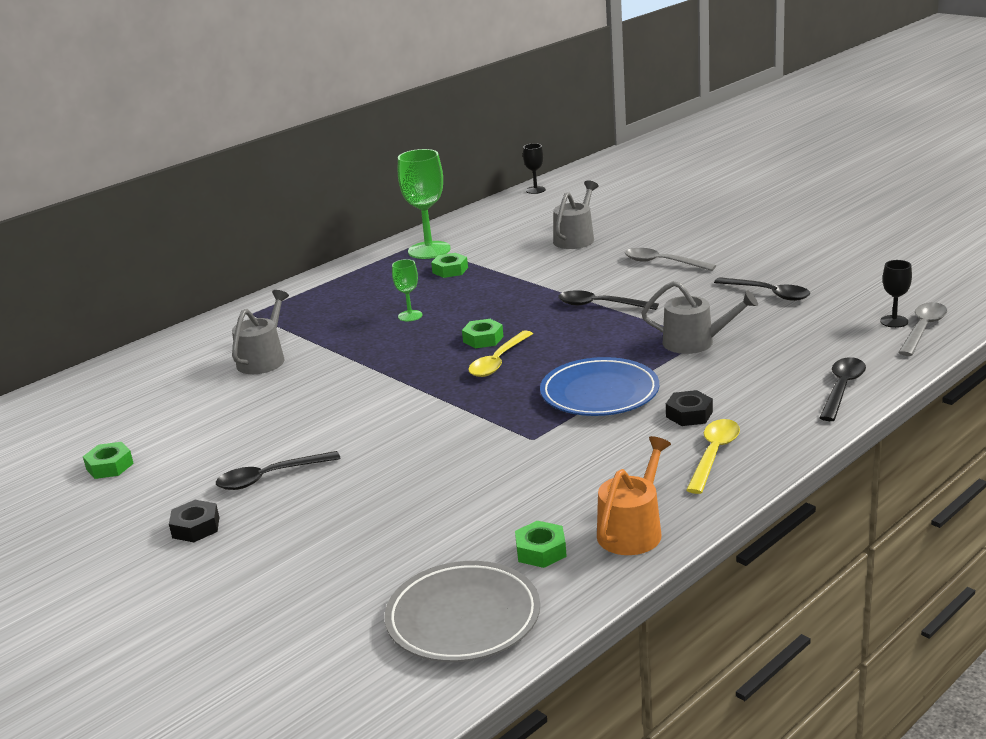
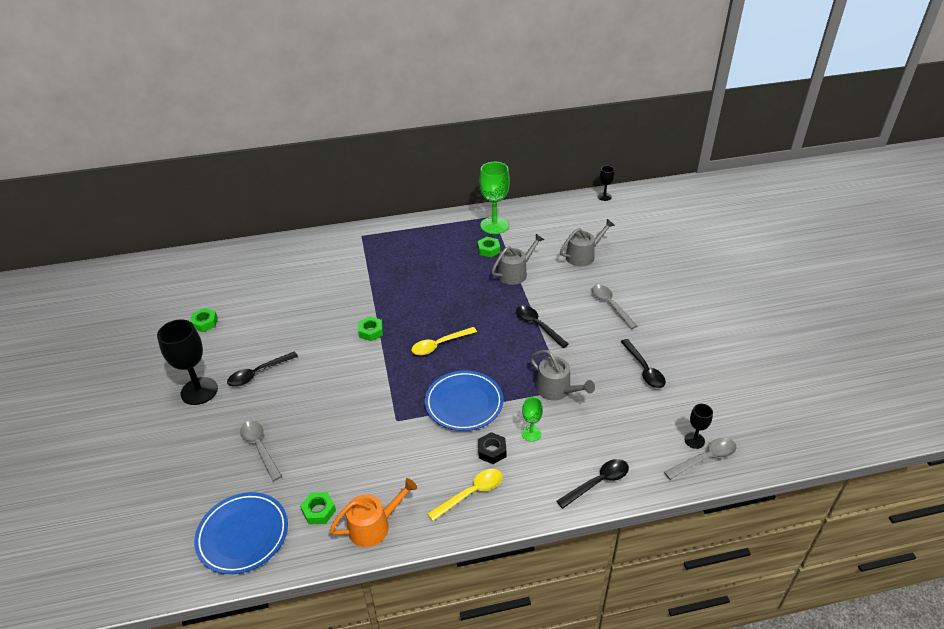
camera: 30 degrees right, 15 degrees up
(196, 527) = (199, 391): black nut -> black goblet
(263, 359) = (334, 277): grey watering can -> grey watering can (515, 273)
(269, 477) = (258, 373): black spoon -> black spoon turned 45 degrees counterclockwise
(371, 536) = (260, 447): none -> grey spoon
(410, 316) = (432, 279): green goblet -> green goblet (531, 433)
(463, 618) = (243, 535): grey plate -> blue plate
(483, 339) = (449, 321): green nut -> green nut (371, 331)

